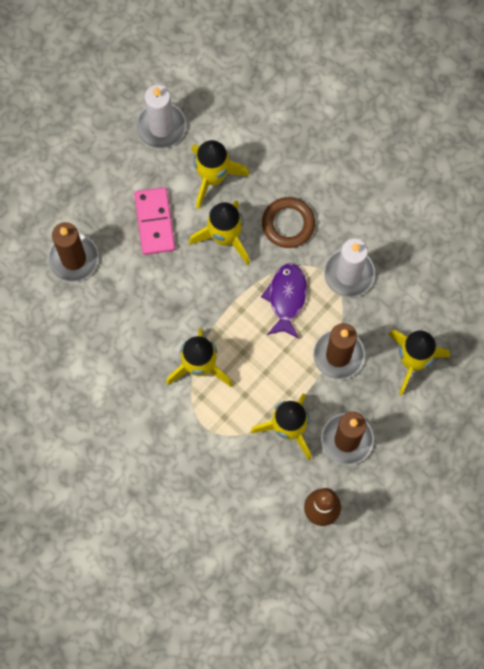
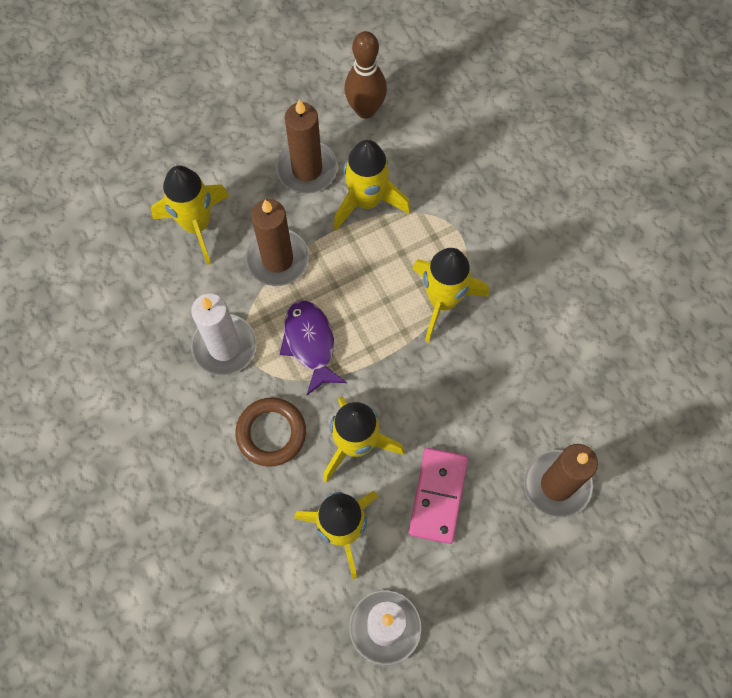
camera: 160 degrees left, 5 degrees down
(286, 298) = (310, 343): purple fish -> purple fish turned 135 degrees clockwise

